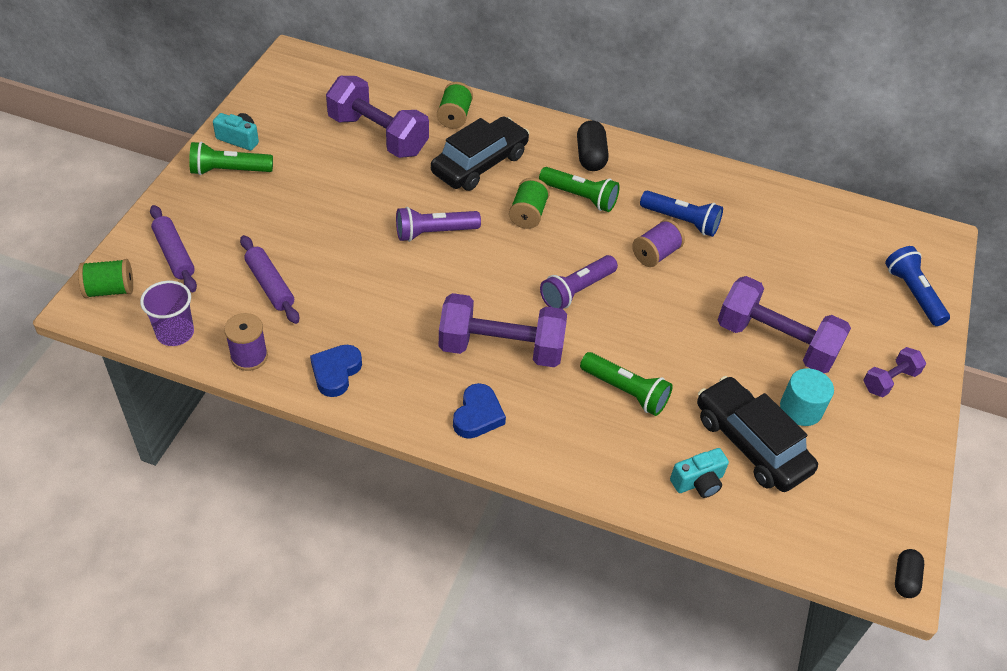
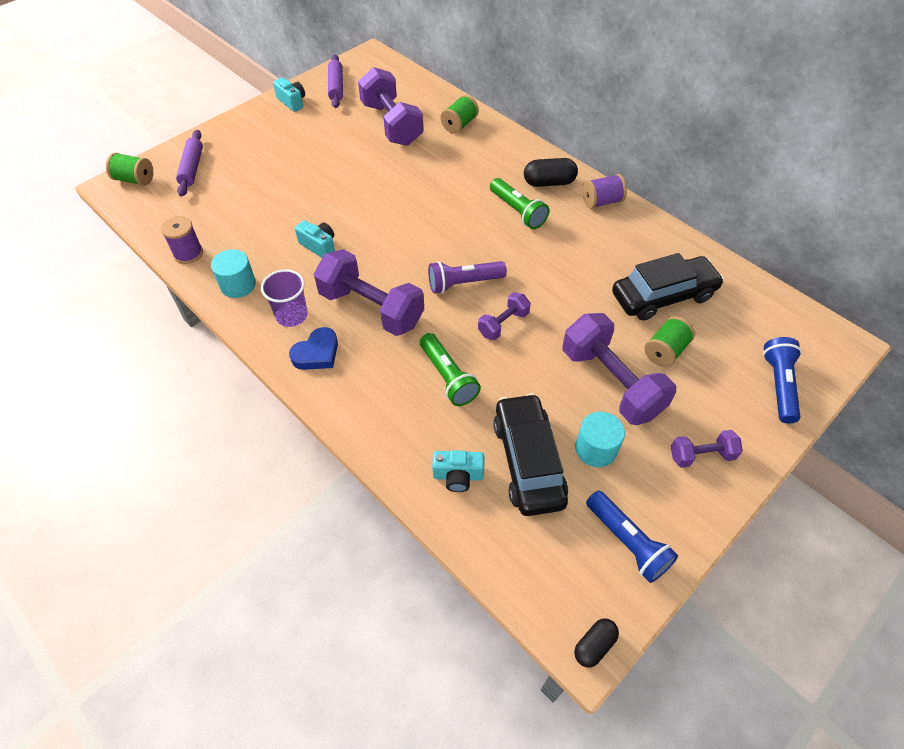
camera: 30 degrees right, 5 degrees up
(175, 333) = (153, 221): purple cup -> purple cup (292, 315)
(229, 170) = (269, 121): green flashlight -> none
(270, 285) = (239, 208): purple rolling pin -> purple rolling pin (336, 87)
(336, 372) = (238, 285): blue heart -> turquoise cylinder
(396, 300) = (319, 246): none -> turquoise camera
(434, 232) = (383, 205): purple flashlight -> none
(480, 164) = (454, 164): black car -> black car (663, 296)
(528, 214) = (465, 213): green spool -> green spool (665, 351)
(590, 156) = (549, 182): black capsule -> black capsule turned 60 degrees clockwise
(642, 319) = (503, 324): none -> purple dumbbell
(655, 254) = (551, 275): purple spool -> purple spool (601, 202)
(681, 221) = (592, 255): blue flashlight -> blue flashlight (627, 542)

